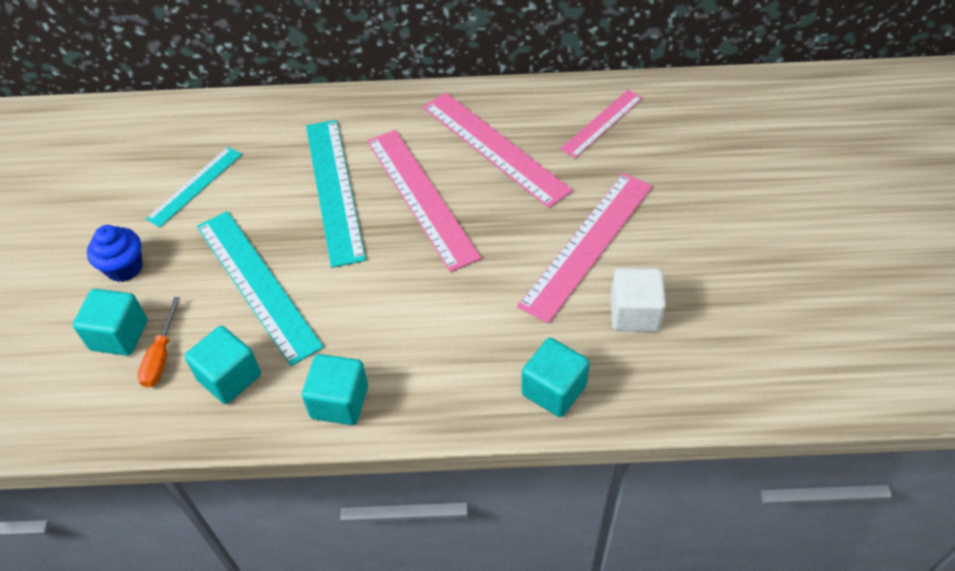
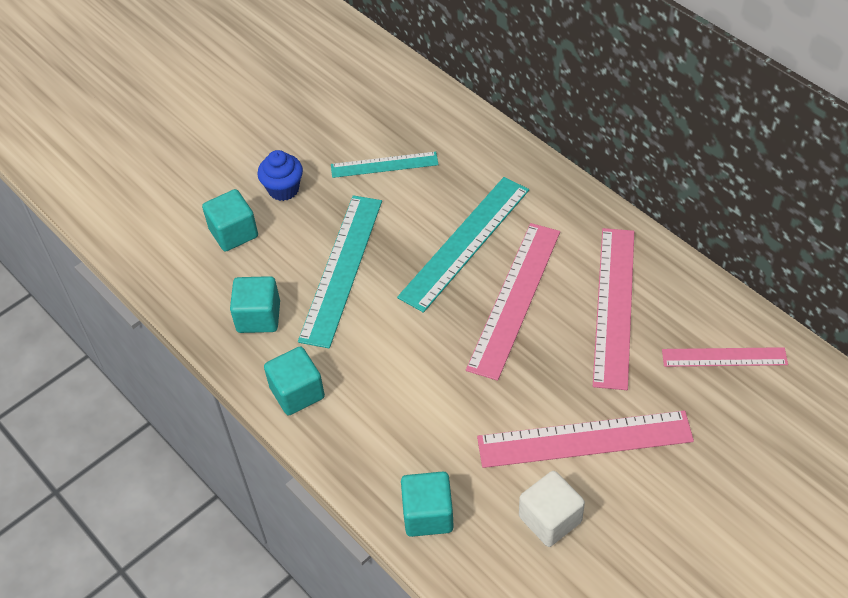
camera: 50 degrees right, 0 degrees up
(161, 356) = (239, 268): orange screwdriver -> none

